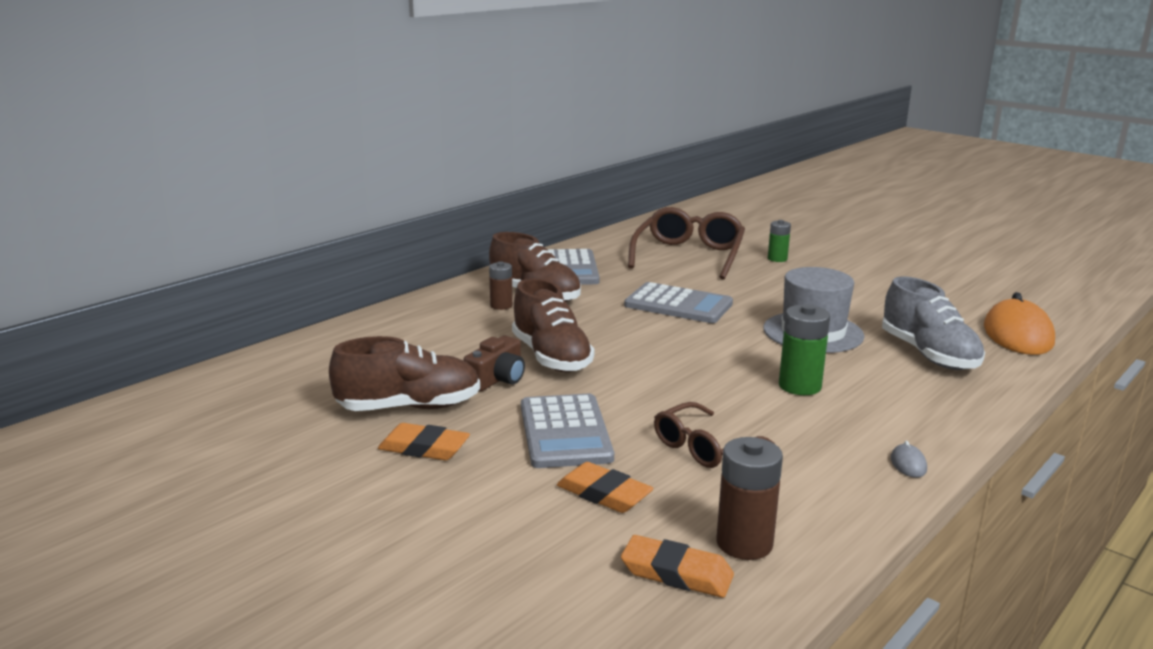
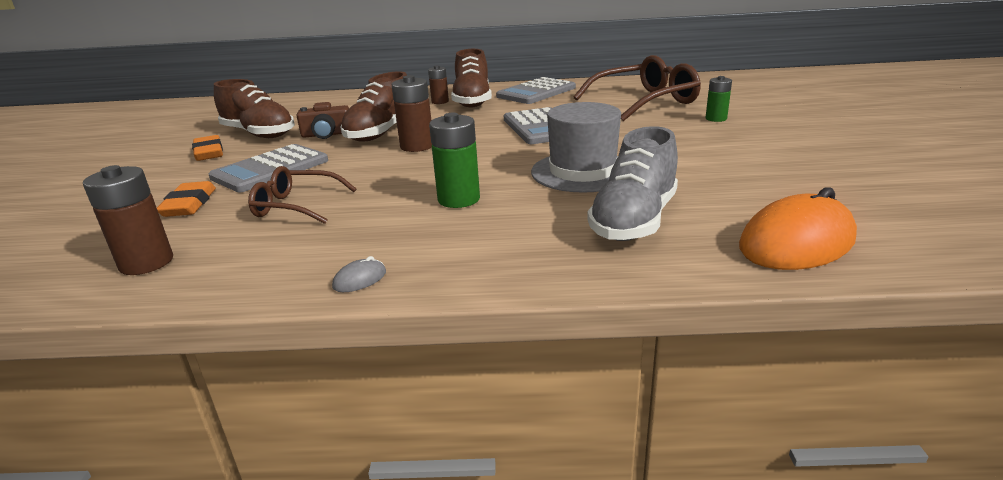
camera: 50 degrees right, 5 degrees up
(630, 357) = (417, 146): none -> brown battery
(676, 573) = (86, 256): orange eraser -> none

